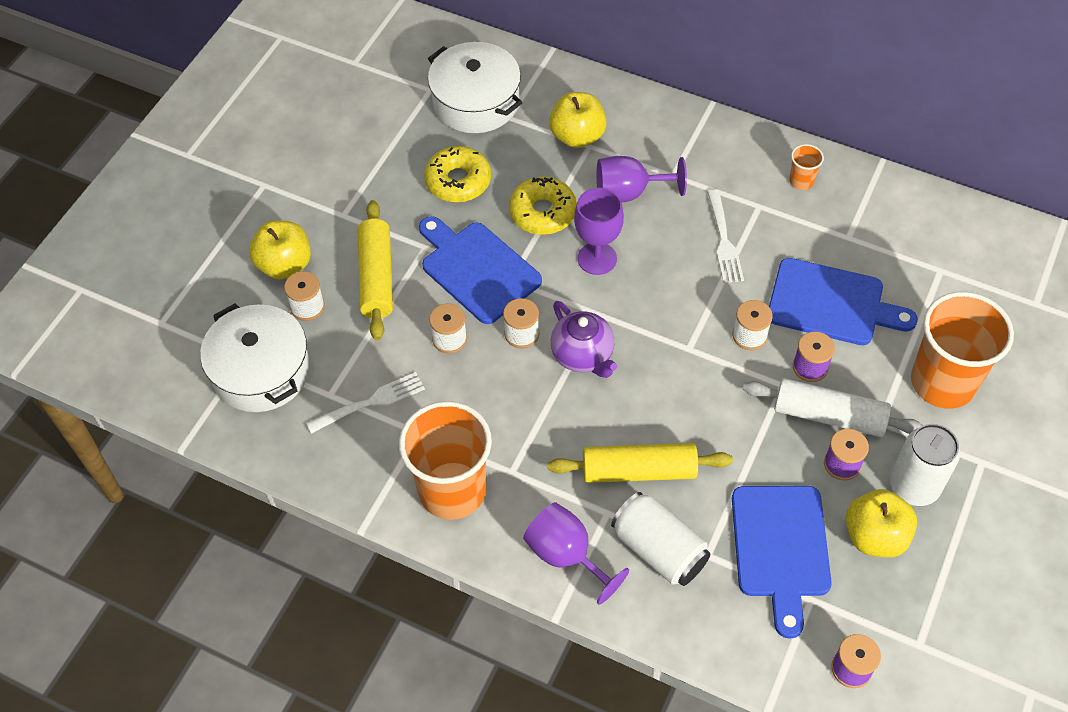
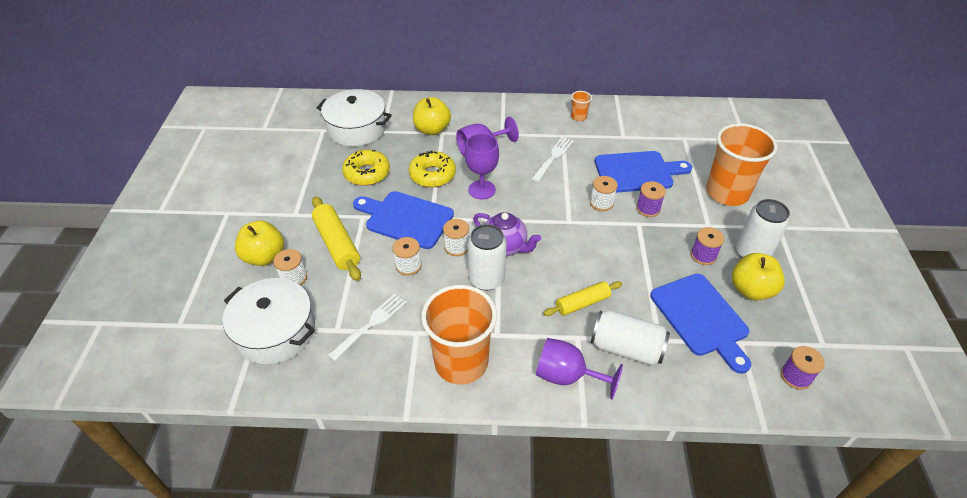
camera: 25 degrees left, 10 degrees down
(536, 393) = (486, 279): none -> white can
(639, 470) = (582, 303): yellow rolling pin -> yellow rolling pin, size x0.66
(723, 240) = (553, 158): white fork -> white fork turned 120 degrees counterclockwise
(829, 416) = (677, 231): white rolling pin -> none

